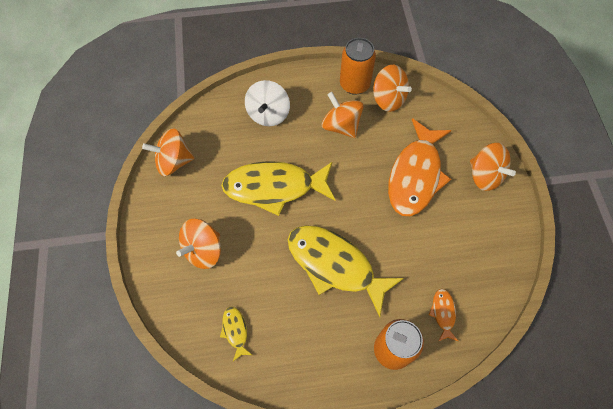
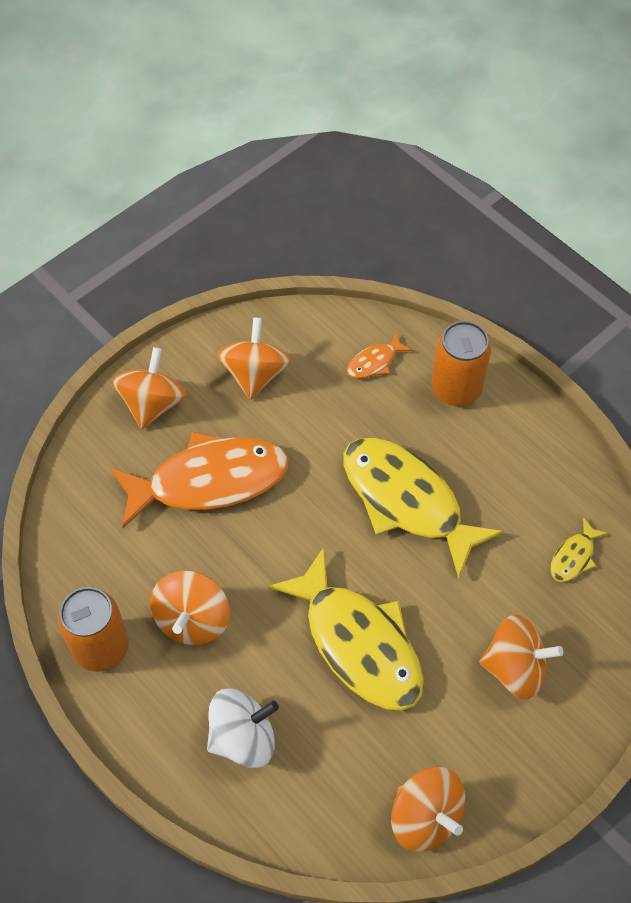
camera: 125 degrees left, 5 degrees down
(335, 265) = (407, 501): yellow fish -> yellow fish turned 135 degrees clockwise
(388, 99) = (99, 584): orange spinning top -> orange spinning top (255, 374)

